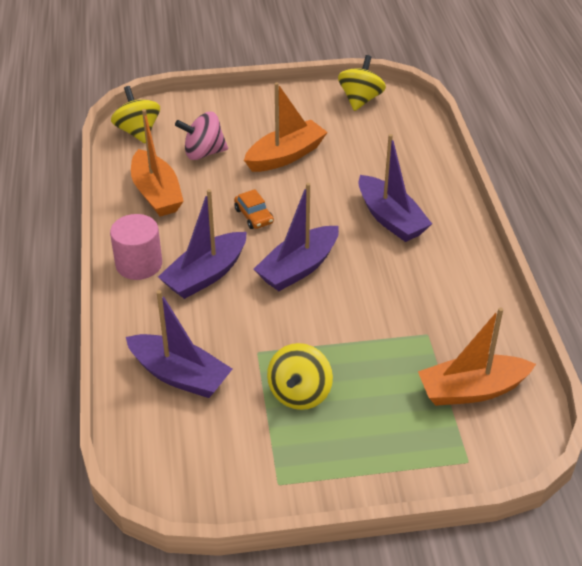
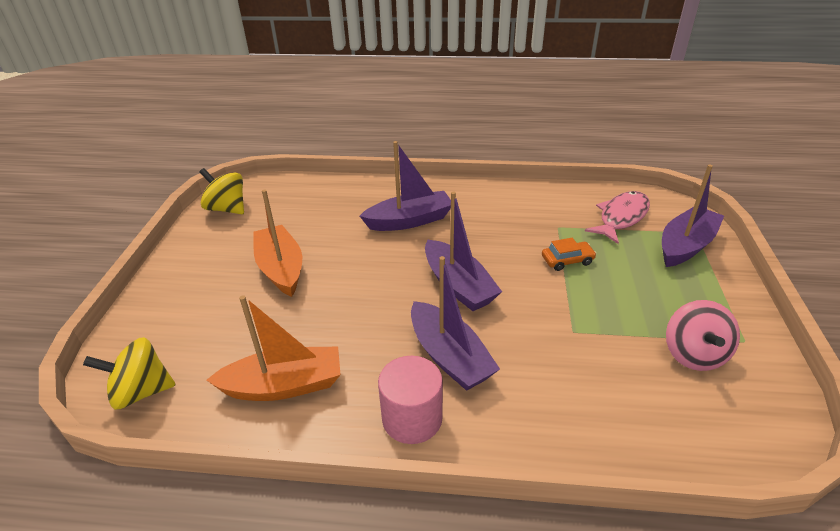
camera: 75 degrees left, 5 degrees down
(179, 375) = (607, 399): purple boat -> purple boat (685, 245)
(203, 153) = (232, 331): pink spinning top -> pink spinning top (693, 354)
(254, 216) = (366, 305): orange car -> orange car (567, 260)
(299, 393) = (629, 310): yellow spinning top -> none
(471, 390) = (621, 217): orange boat -> pink fish

